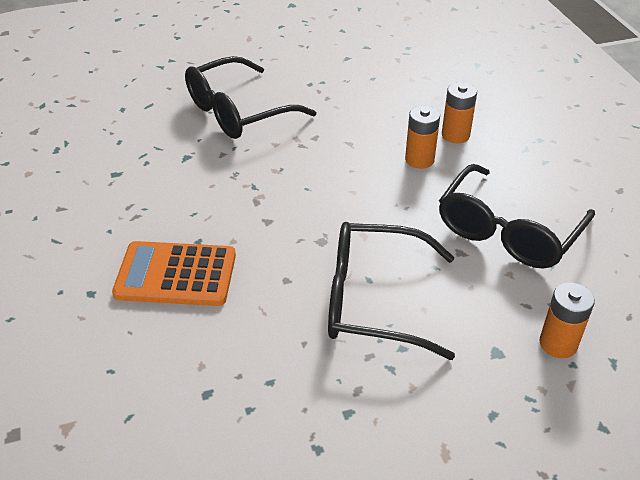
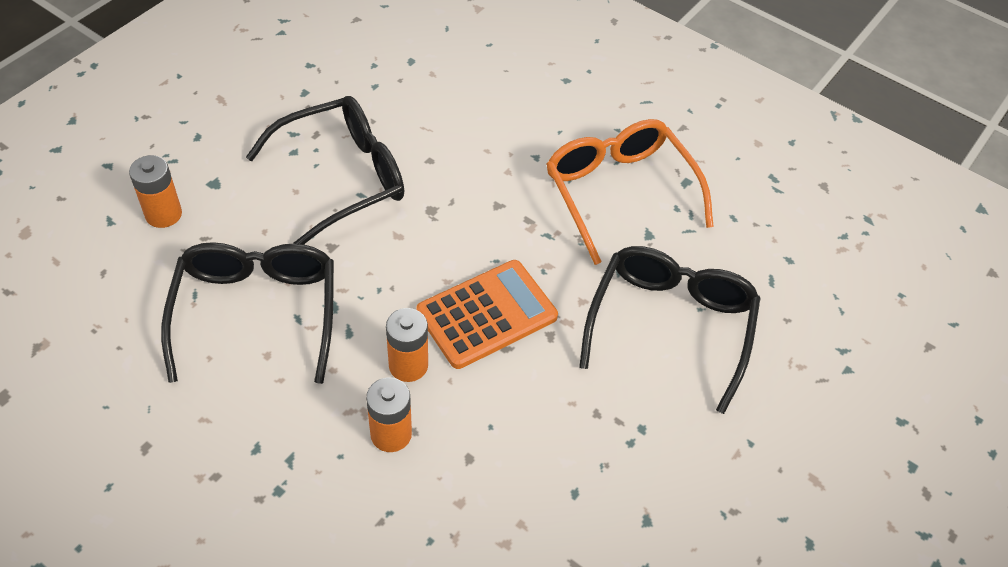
camera: 140 degrees right, 10 degrees up
(171, 187) = (620, 193): none -> orange glasses
(176, 274) = (521, 121): orange calculator -> orange calculator (487, 314)

